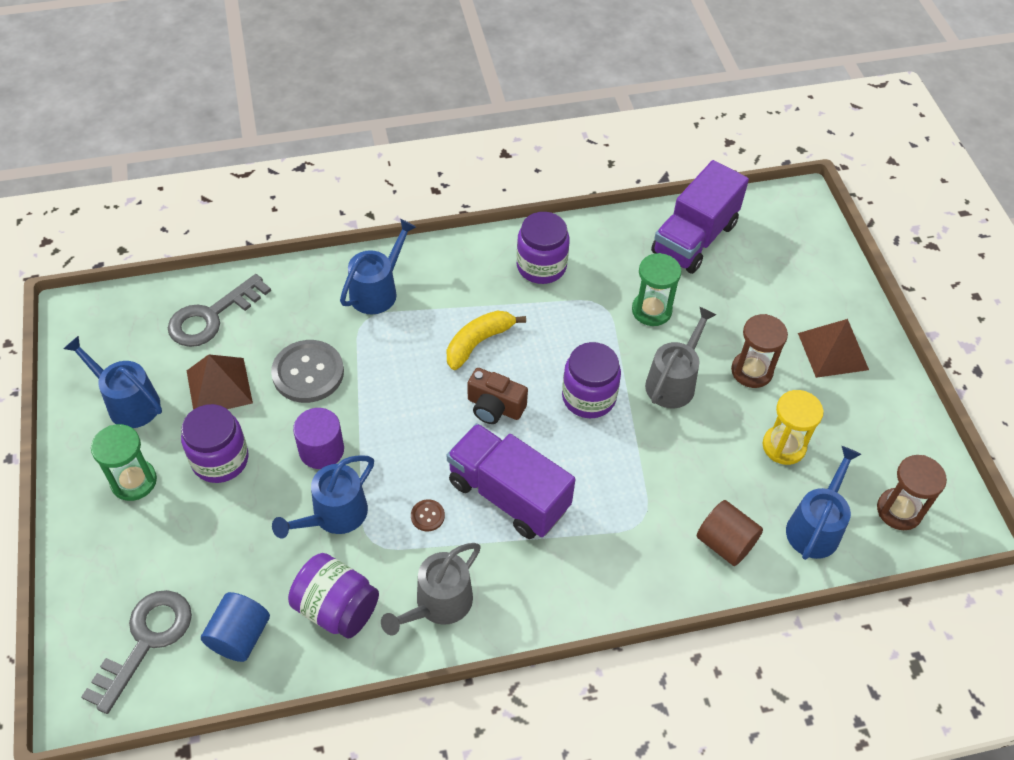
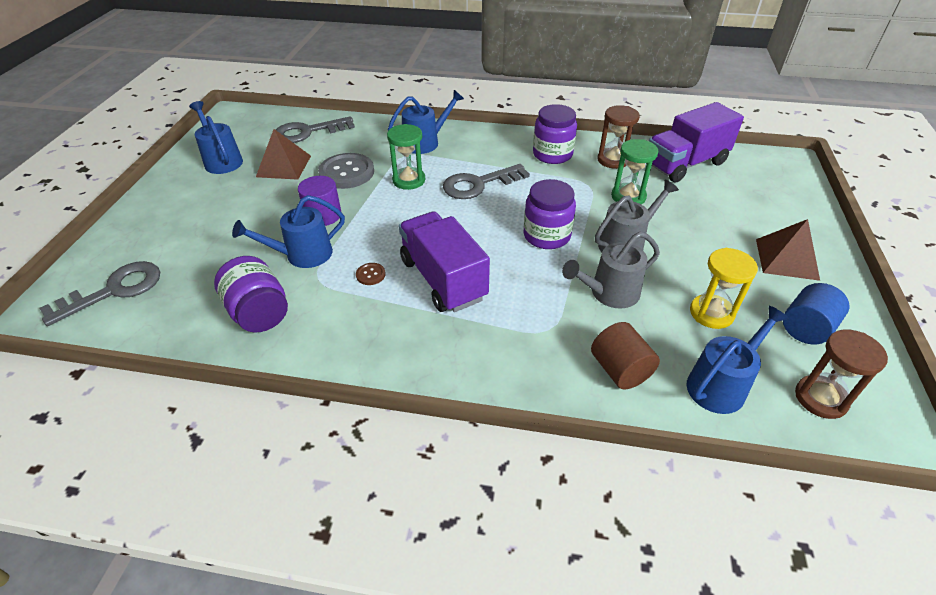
camera: 25 degrees right, 10 degrees down
(134, 481) = (189, 200): green hourglass -> green hourglass (409, 180)
(220, 460) = (252, 203): purple jar -> none
(239, 636) = (177, 308): blue cylinder -> blue cylinder (806, 328)
(438, 604) = (338, 335): grey watering can -> grey watering can (609, 293)
(478, 342) = (479, 184): yellow banana -> grey key
(494, 407) = (467, 223): brown camera -> none
(751, 371) = (701, 254): brown hourglass -> brown hourglass (613, 160)

